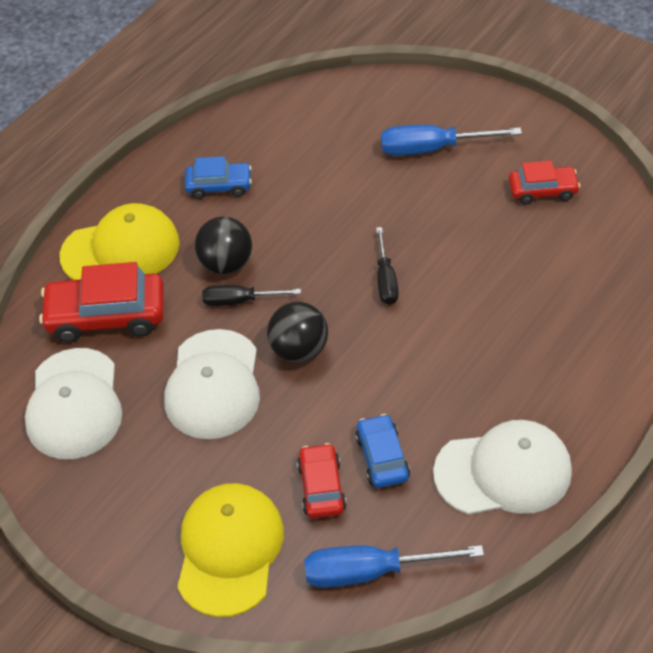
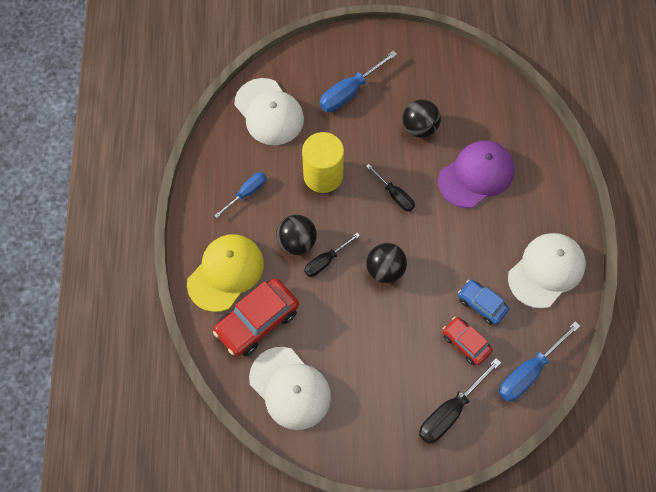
camera: 40 degrees left, 15 degrees up
(213, 385) = (357, 323): white cap -> white cap (269, 112)
(219, 186) = (246, 193): blue car -> blue screwdriver
(229, 550) = (450, 412): yellow cap -> black screwdriver
(320, 214) = (323, 175): none -> yellow cylinder
(483, 227) = (419, 128): none -> black ball
(508, 314) = (476, 175): none -> purple cap
(542, 190) = (432, 84): red car -> none

